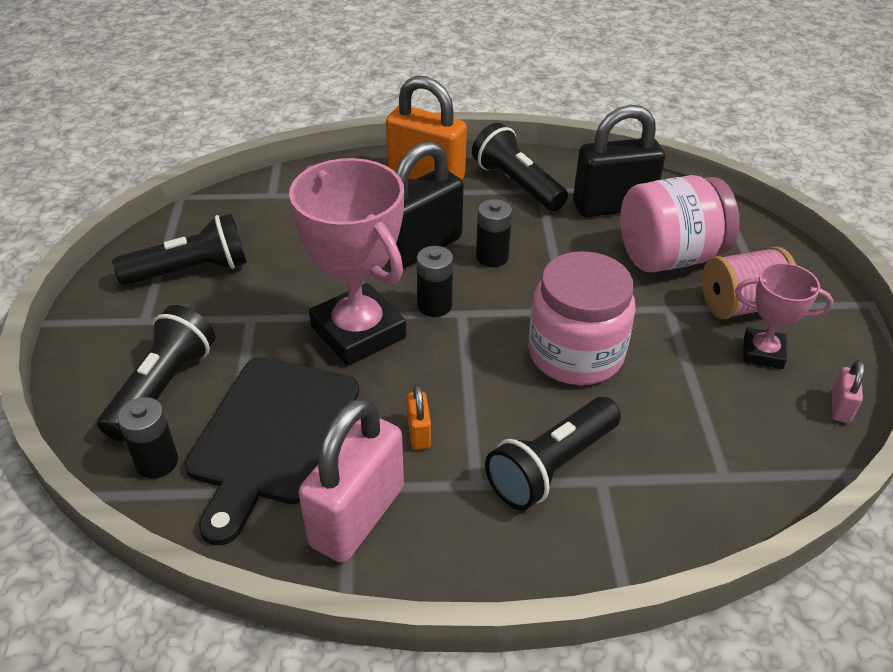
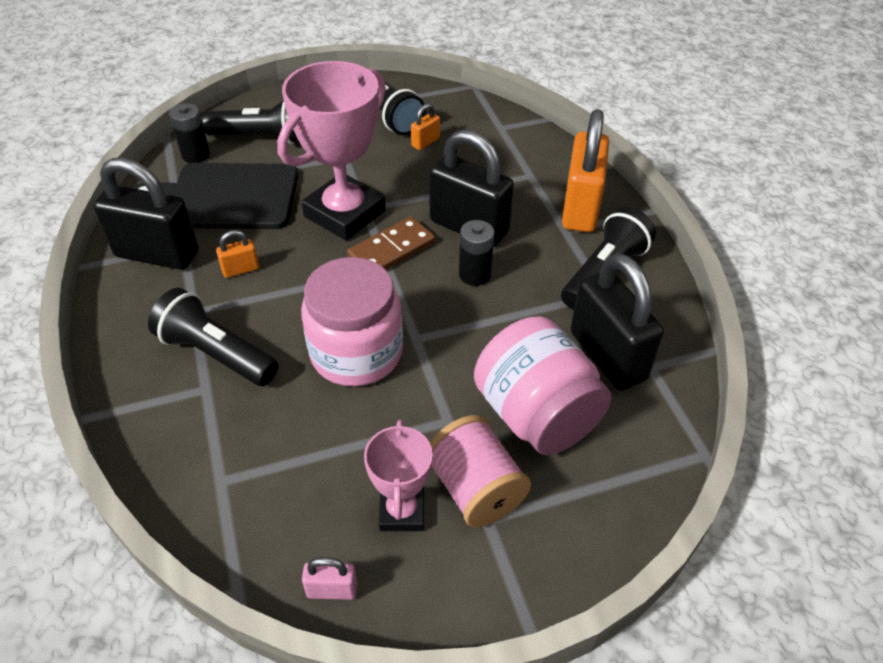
camera: 75 degrees right, 5 degrees up
(264, 250) = (425, 142): none -> orange padlock
(357, 516) = (157, 254): pink padlock -> black padlock
(434, 305) = (392, 250): black battery -> brown domino

